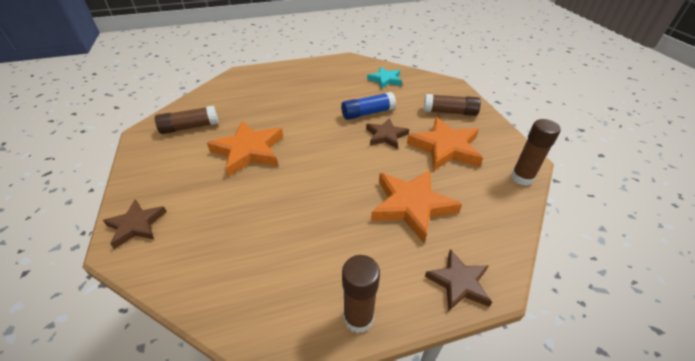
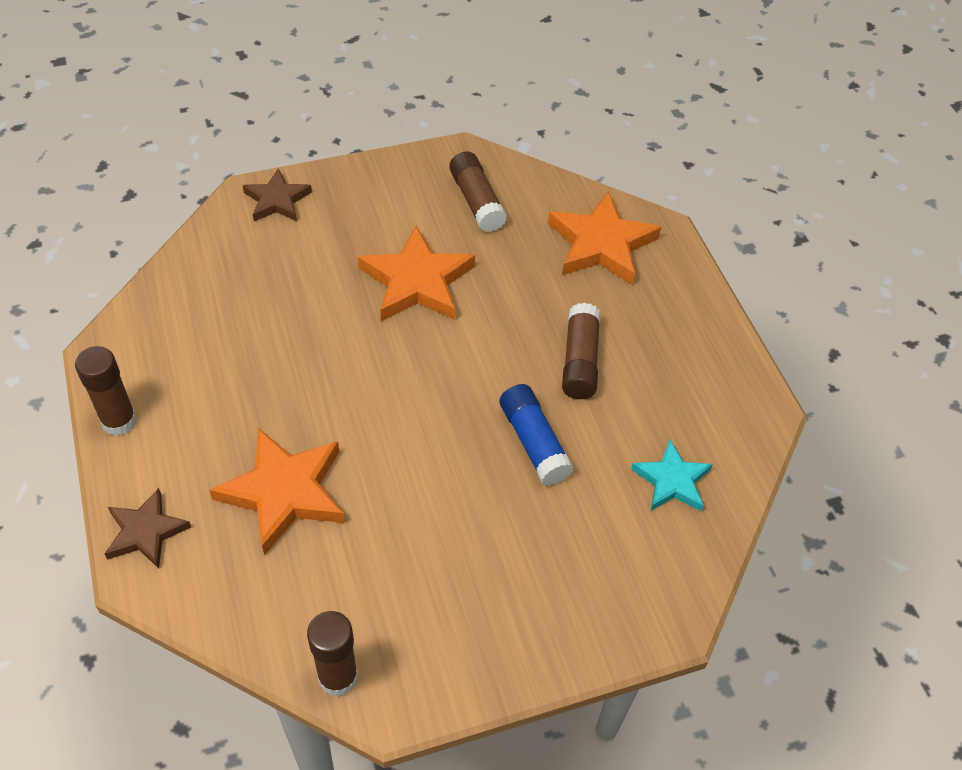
camera: 85 degrees right, 10 degrees up
(386, 136) = (460, 469): brown star -> none
(445, 148) = (425, 564): orange star -> orange star (601, 244)
(450, 112) = (548, 593): brown glue stick -> brown glue stick (579, 361)

